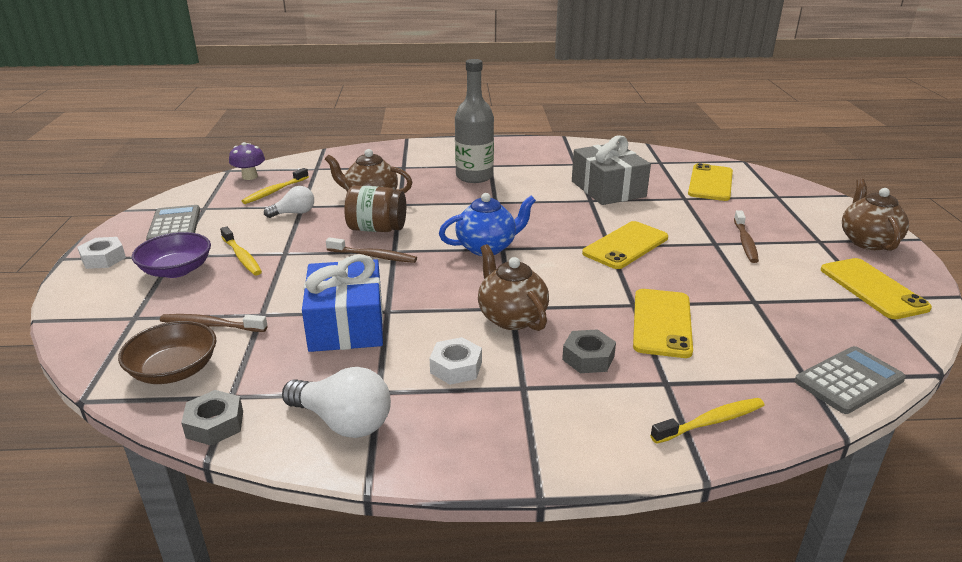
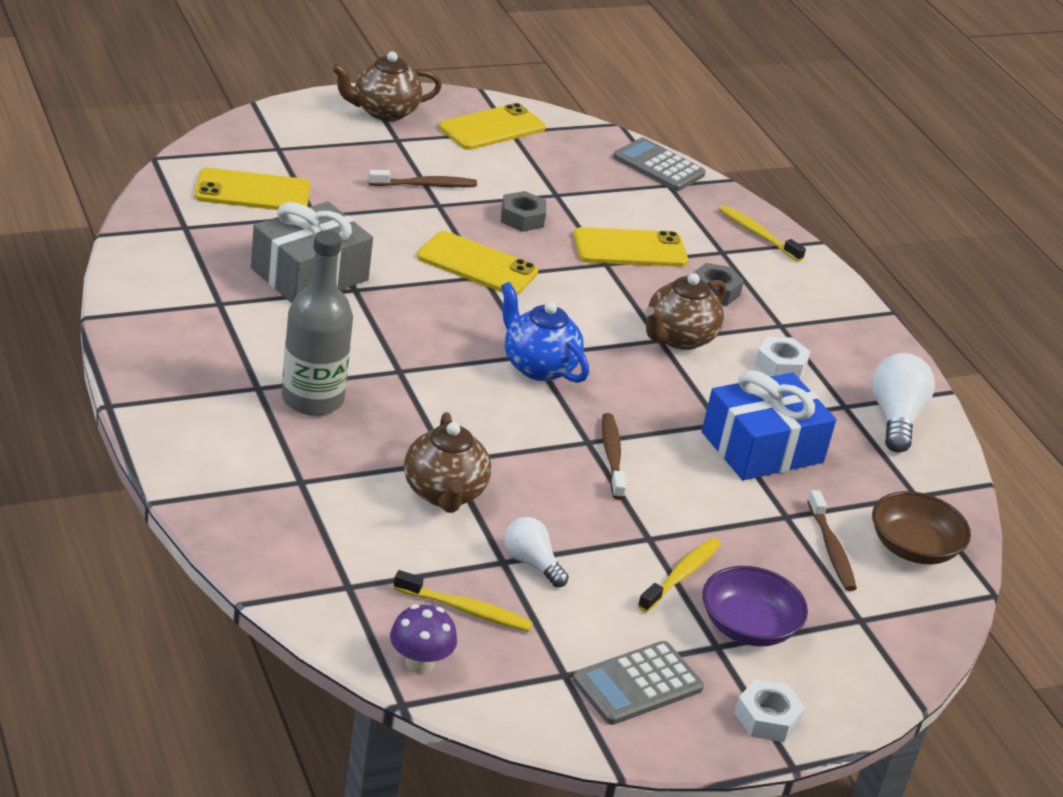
camera: 115 degrees left, 5 degrees up
(215, 424) = (954, 493): grey nut -> grey nut (522, 218)
(377, 229) = (537, 468): brown jar -> none

